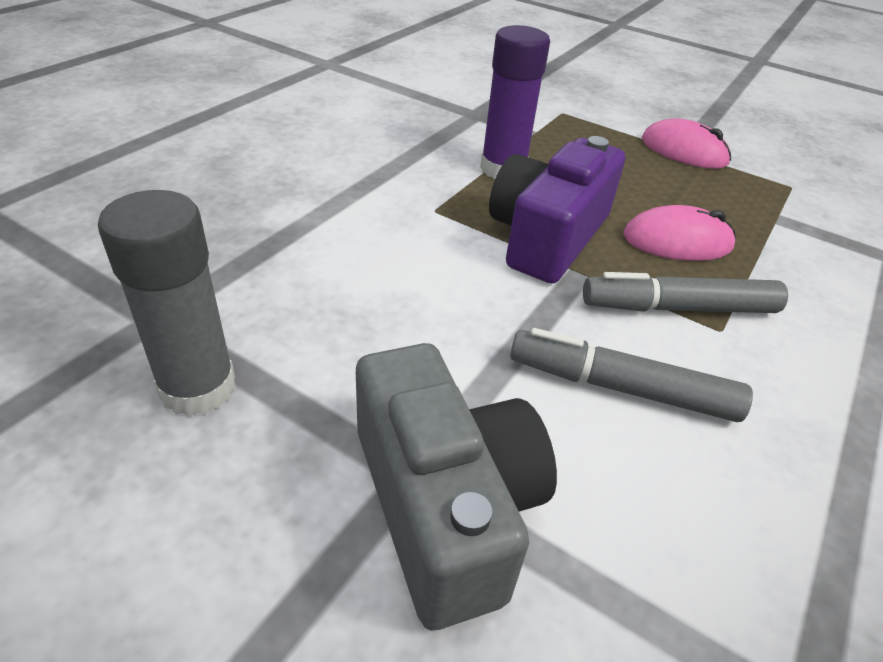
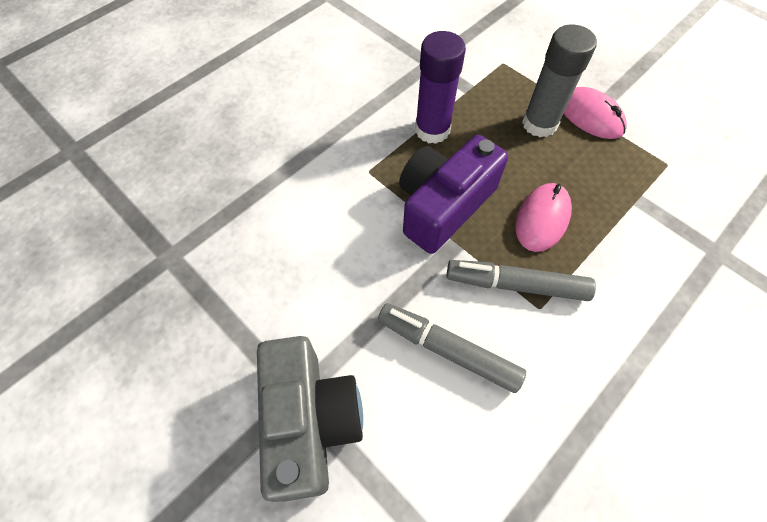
camera: 15 degrees right, 20 degrees up
(198, 387) = (187, 315): grey glue stick -> grey glue stick (539, 124)
(677, 241) = (542, 219): pink mouse -> pink mouse turned 75 degrees counterclockwise

